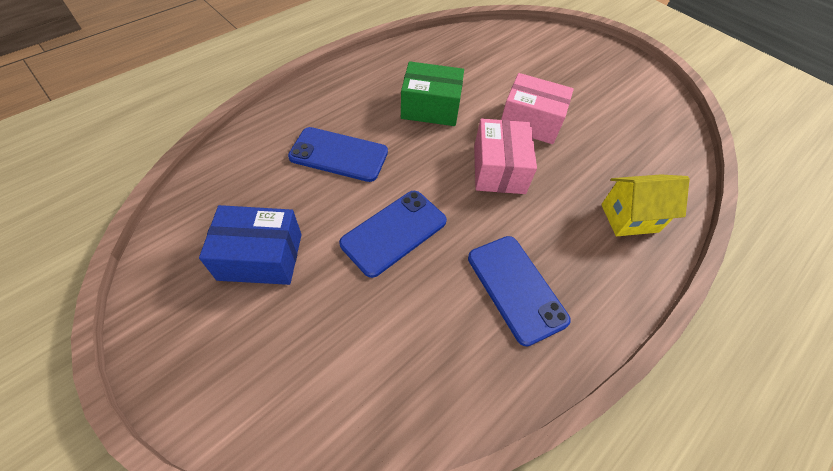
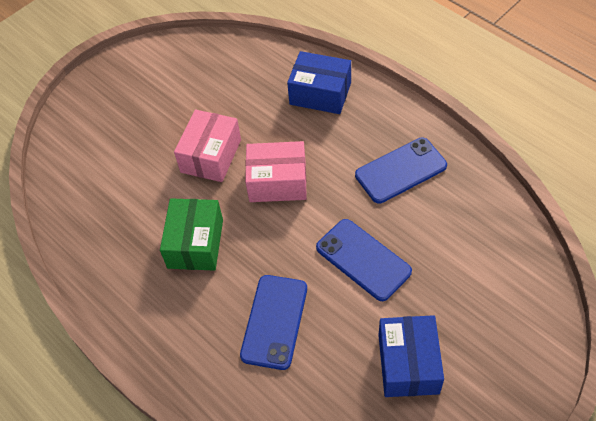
camera: 85 degrees left, 0 degrees up
(629, 218) = (320, 93): yellow house -> blue box

